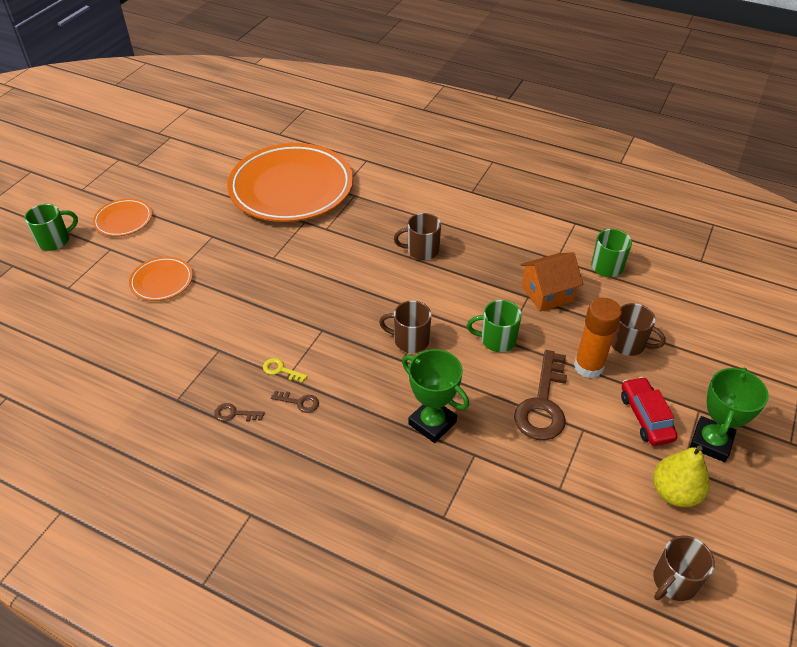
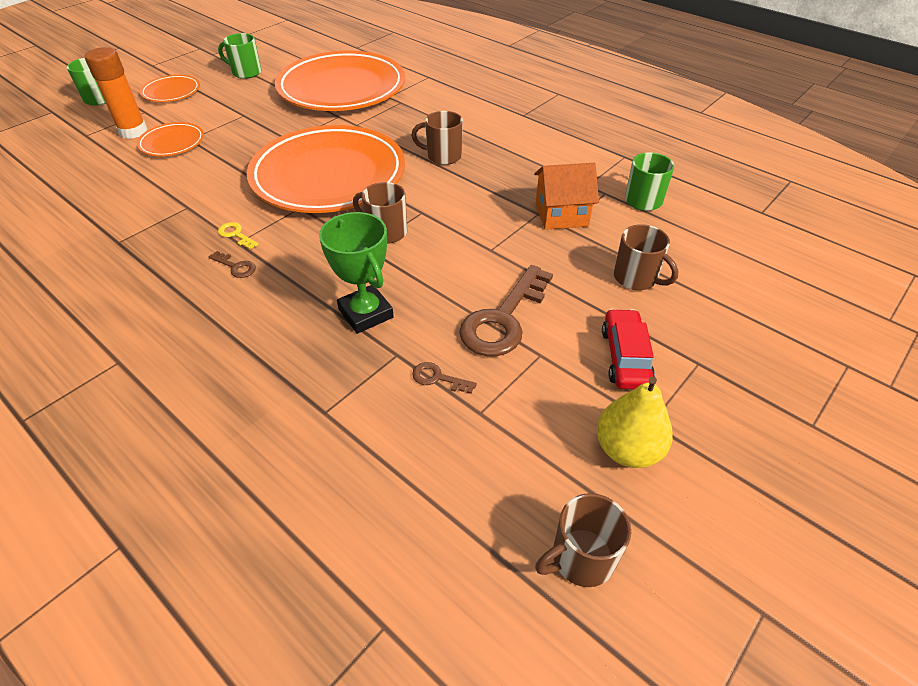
camera: 15 degrees right, 0 degrees up
(234, 414) = (164, 265): brown key -> brown key (438, 378)
(331, 291) = (329, 176): none -> orange plate
(496, 340) = (481, 247): green mug -> green mug (246, 72)
(588, 366) = (577, 292): orange glue stick -> orange glue stick (133, 131)
(711, 442) = (700, 402): green trophy -> none

